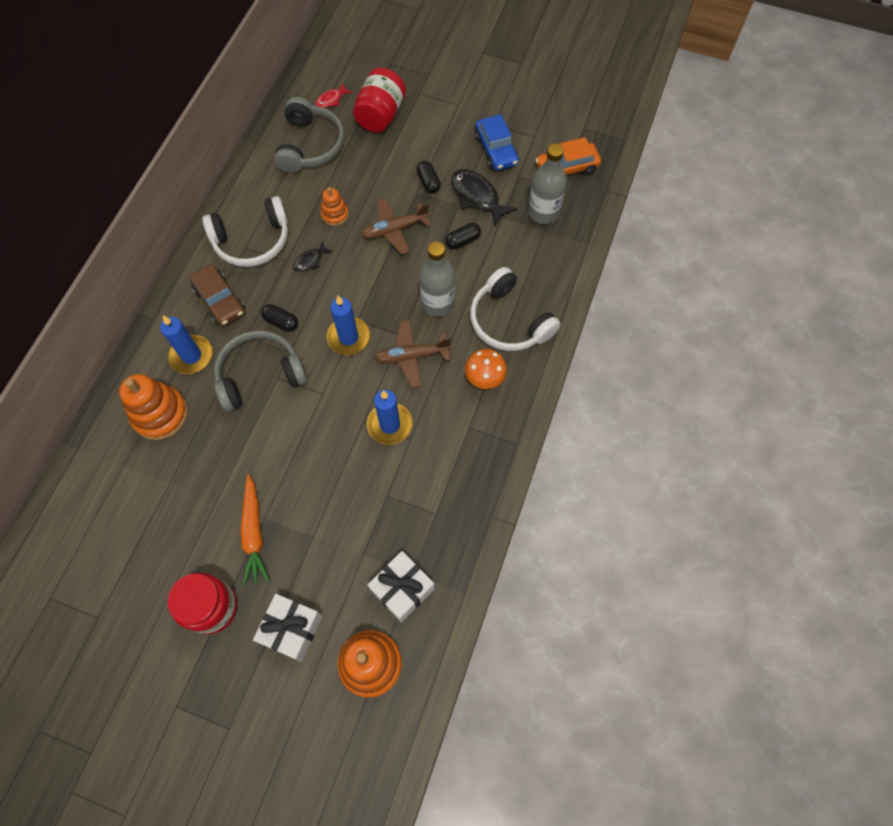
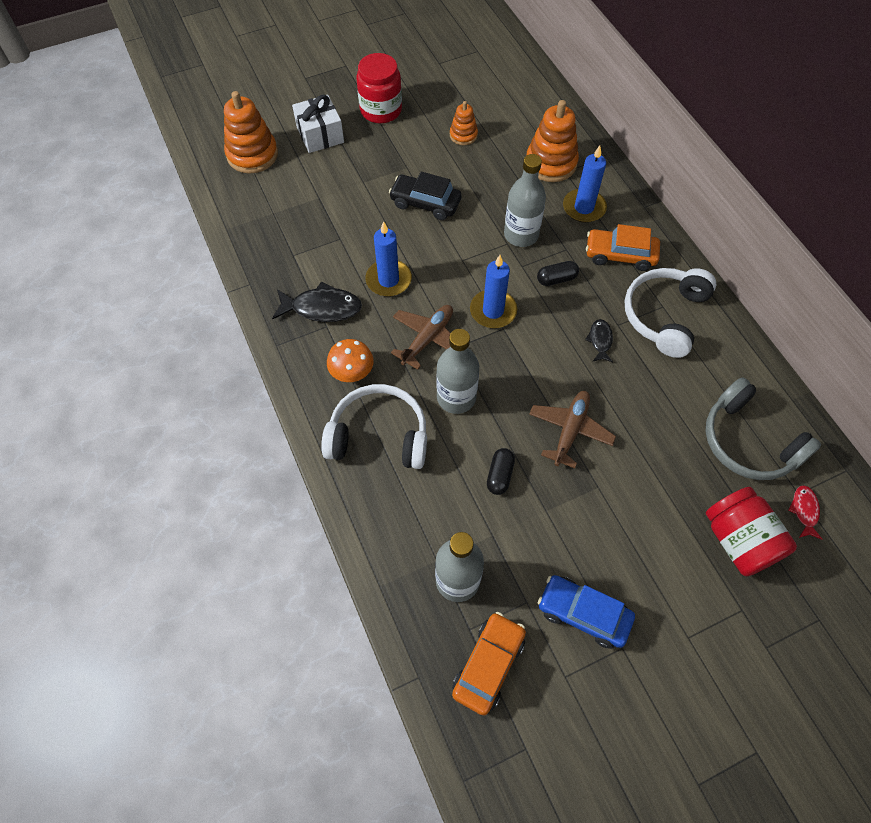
camera: 135 degrees right, 5 degrees down
(220, 301) = (620, 255): brown car -> orange car
(254, 533) = (403, 156): orange carrot -> none
(260, 375) = (521, 235): grey headphones -> grey bottle
(291, 467) = (425, 203): none -> black car
(335, 214) = (636, 396): orange stacking toy -> orange stacking toy (463, 135)
(402, 589) = (271, 200): white gift -> none
(428, 182) = (601, 507): black capsule -> none
(477, 196) = (539, 536): black fish -> black fish (322, 308)

